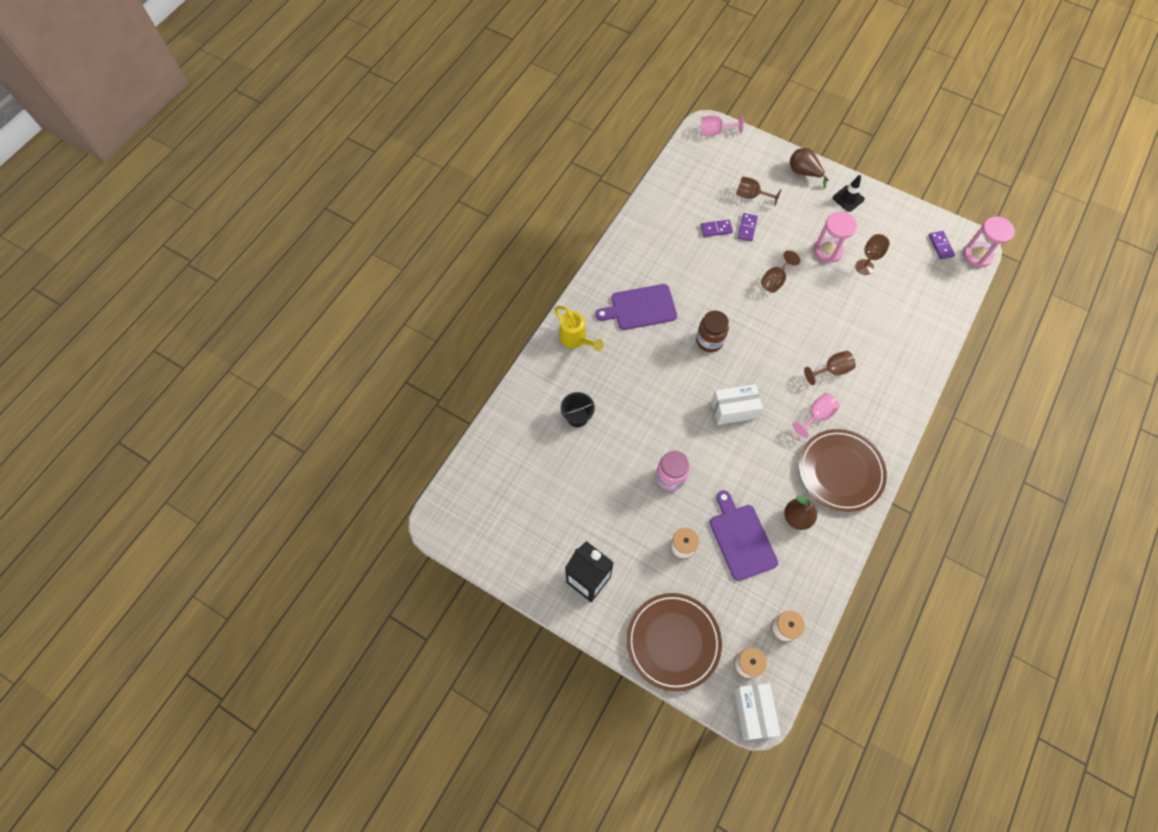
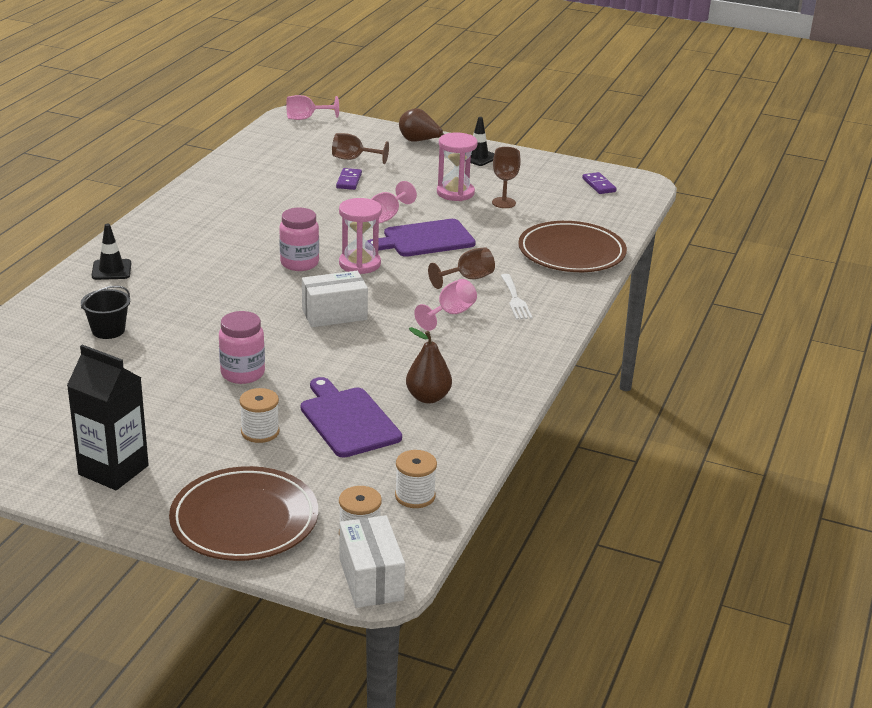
camera: 10 degrees left, 35 degrees down
(576, 340) = (111, 270): yellow watering can -> black traffic cone
(640, 308) = (204, 242): purple cutting board -> purple cutting board (425, 239)
(709, 341) = (299, 263): brown jar -> pink jar
(716, 229) = (308, 183): purple domino -> none
(775, 280) = (387, 216): brown goblet -> pink goblet
(840, 471) = (487, 356): brown plate -> brown plate (571, 252)
(865, 400) = (515, 299): none -> white fork
(977, 255) = (645, 190): pink hourglass -> pink hourglass (359, 264)

